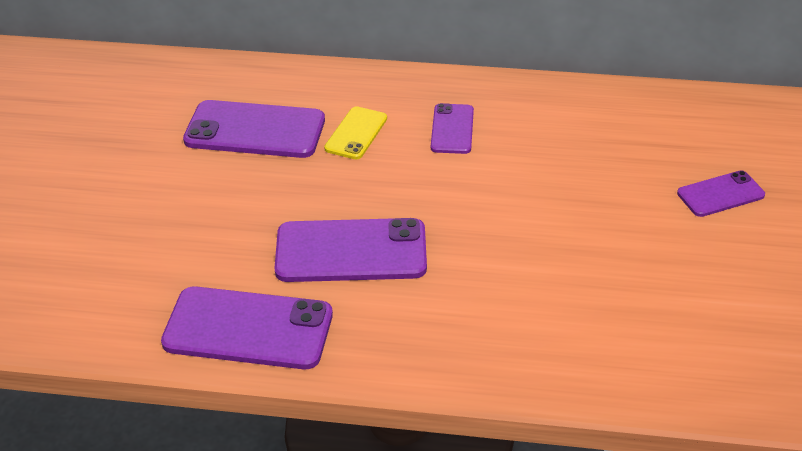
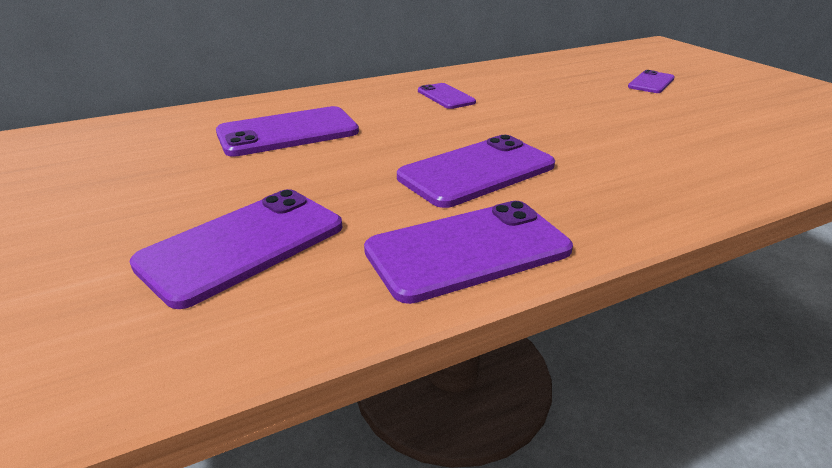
camera: 35 degrees left, 10 degrees down
(117, 252) = (243, 245): none -> purple phone
(356, 133) = (378, 114): yellow phone -> none

